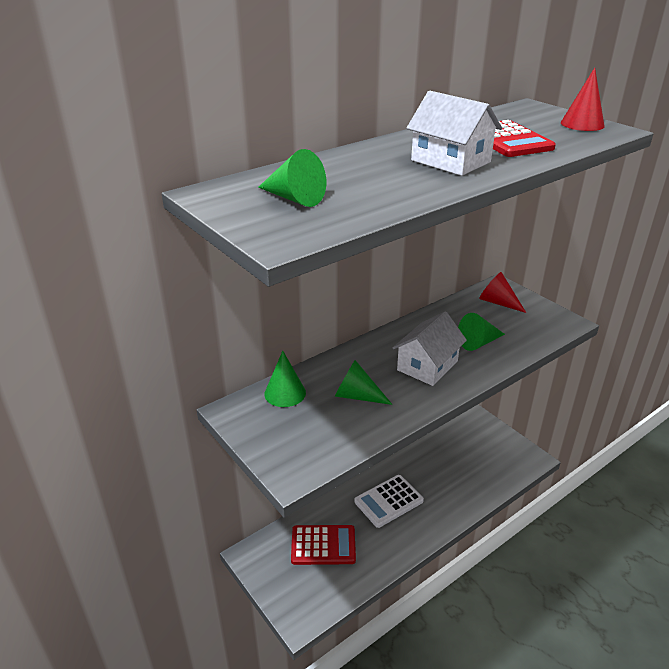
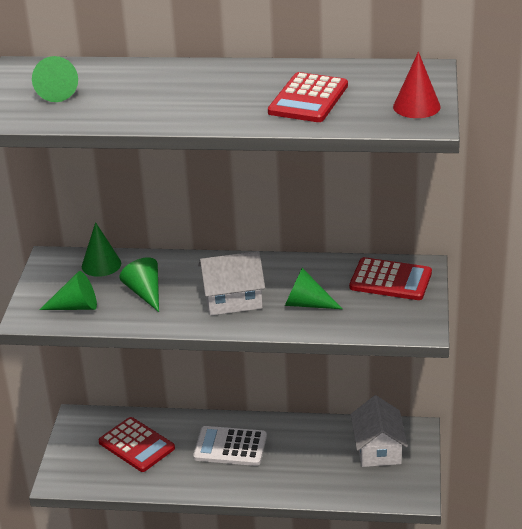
camera: 45 degrees right, 0 degrees up
(320, 438) = (76, 306): none -> green cone
(450, 161) = (217, 101): white house -> white house (378, 449)
(497, 302) = (390, 280): red cone -> red calculator

